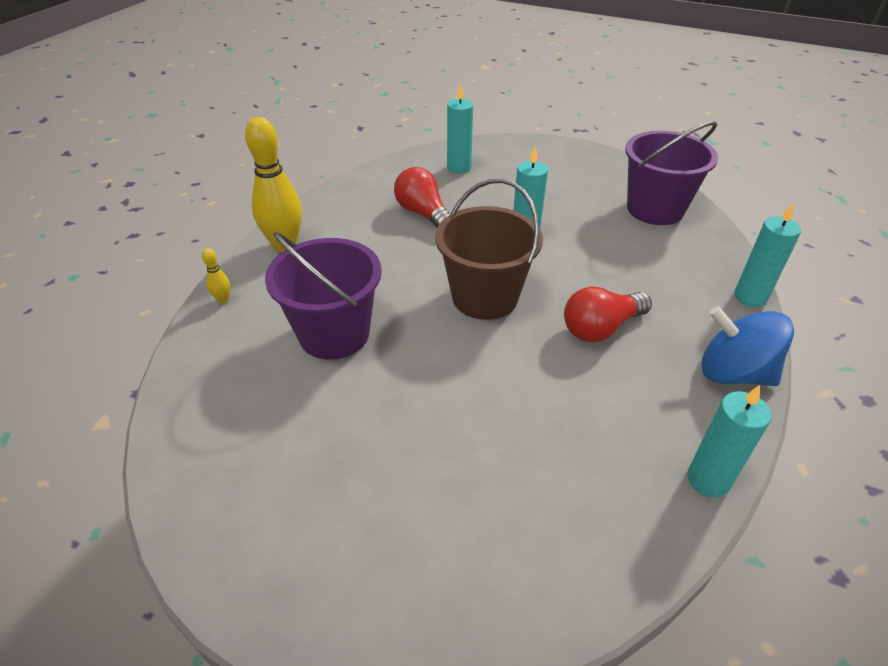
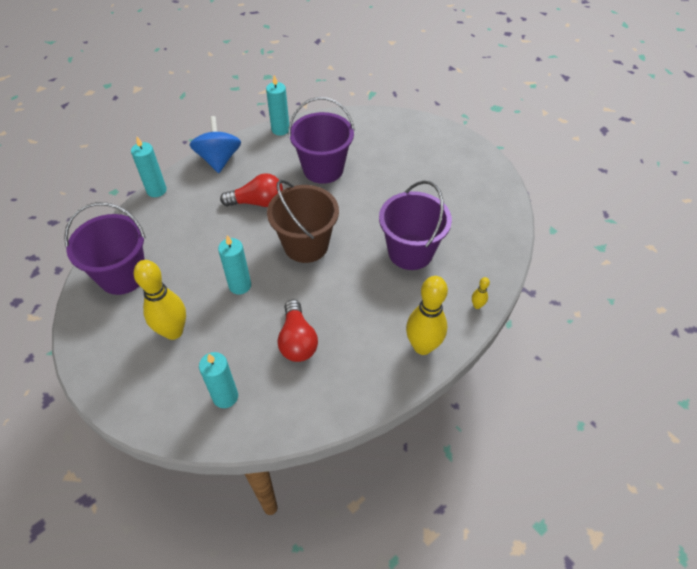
camera: 155 degrees left, 10 degrees up
(550, 188) = (173, 331): none -> yellow bowling pin
(553, 420) = (323, 169): none -> purple bucket
(733, 373) = (219, 159): blue spinning top -> blue spinning top turned 150 degrees counterclockwise

